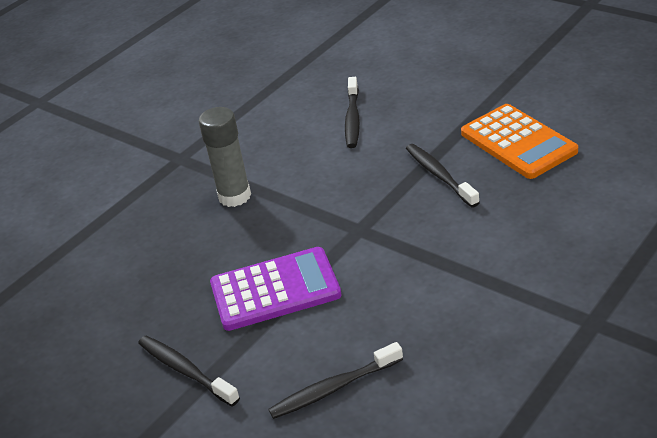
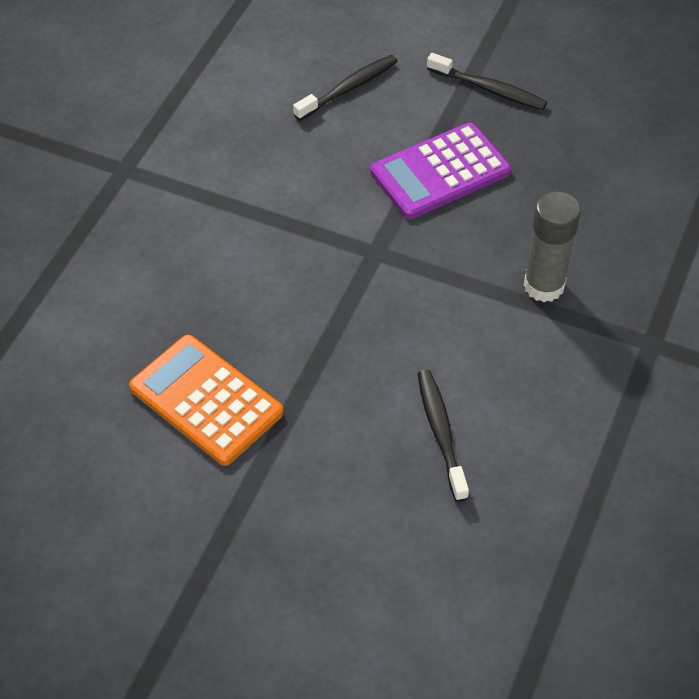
camera: 160 degrees right, 15 degrees up
(439, 175) = (299, 337): black toothbrush -> none

